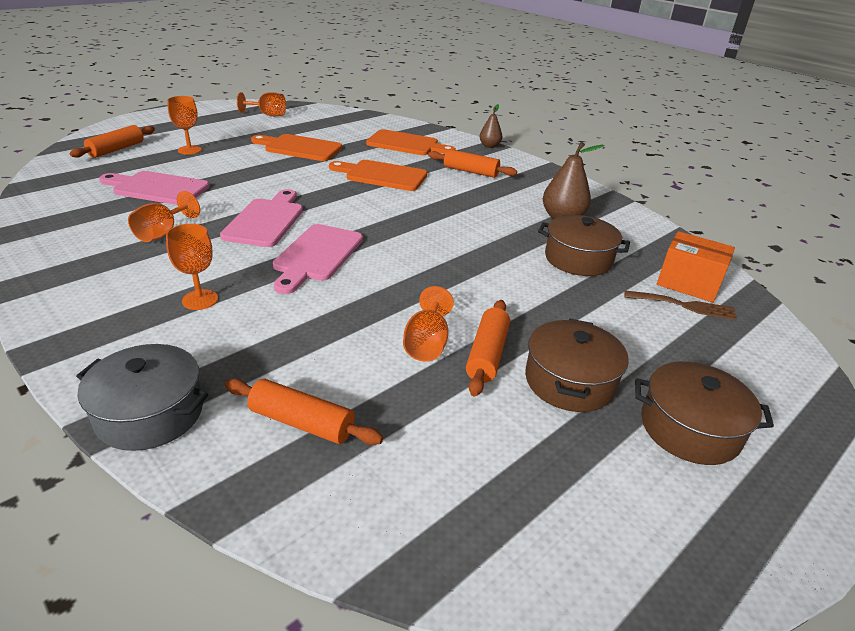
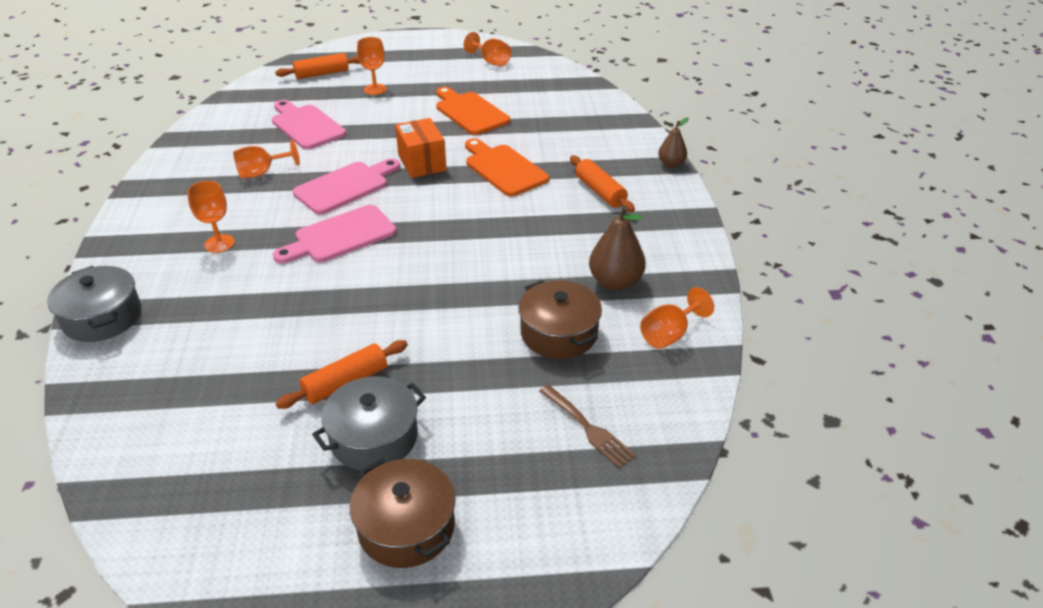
camera: 40 degrees right, 5 degrees up
(302, 423) = (167, 368): orange rolling pin -> none
(406, 144) = (580, 136): orange cutting board -> none
(427, 344) = (316, 351): orange goblet -> orange goblet (669, 334)
(569, 381) = (374, 437): brown pot -> grey pot
(688, 284) = (632, 409): orange box -> orange box (422, 163)

